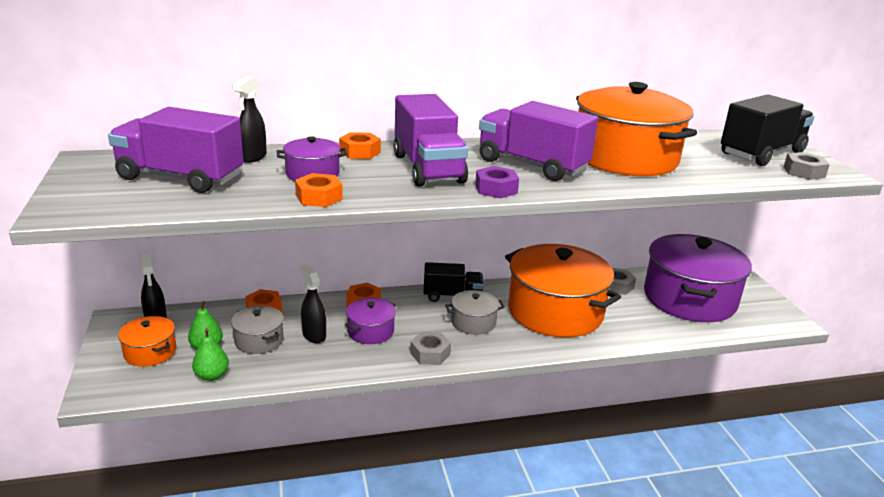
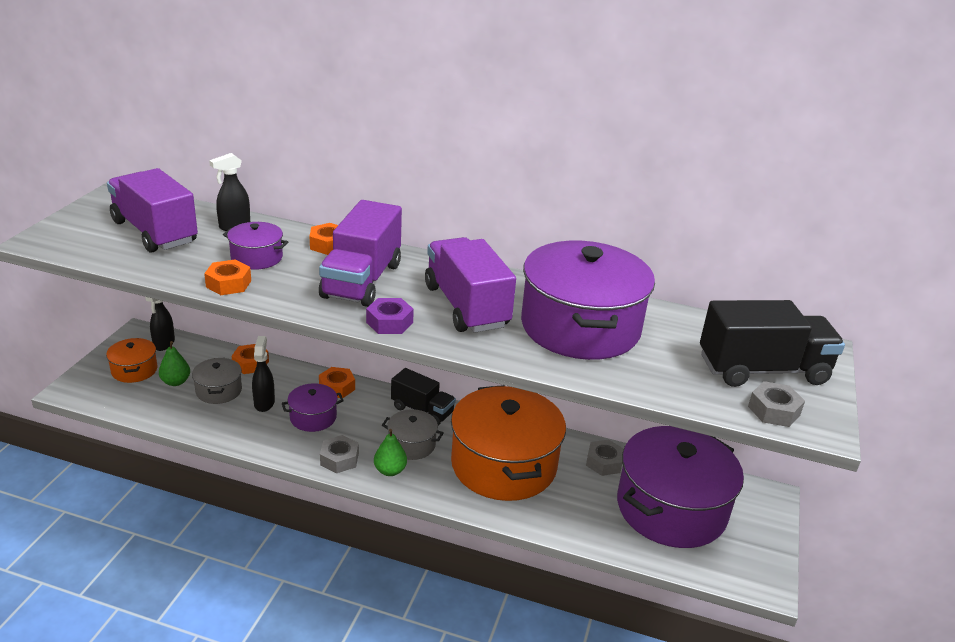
camera: 30 degrees right, 5 degrees up
(212, 376) = (155, 408): green pear -> green pear (390, 471)
(625, 158) = (580, 327): orange pot -> purple pot

